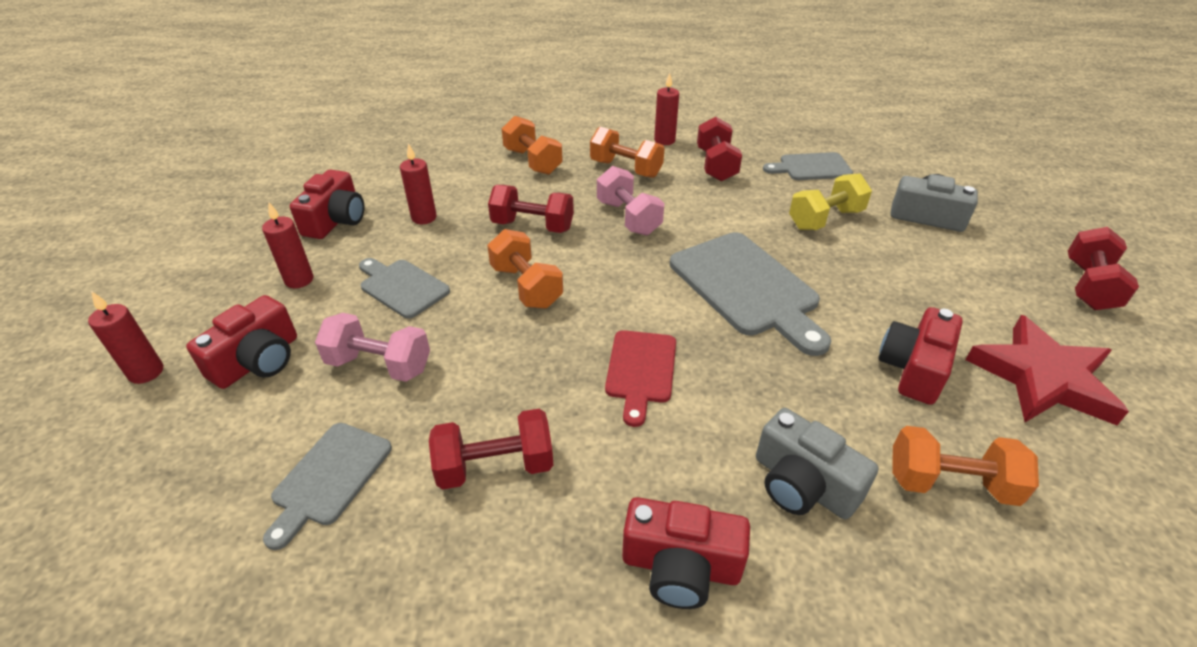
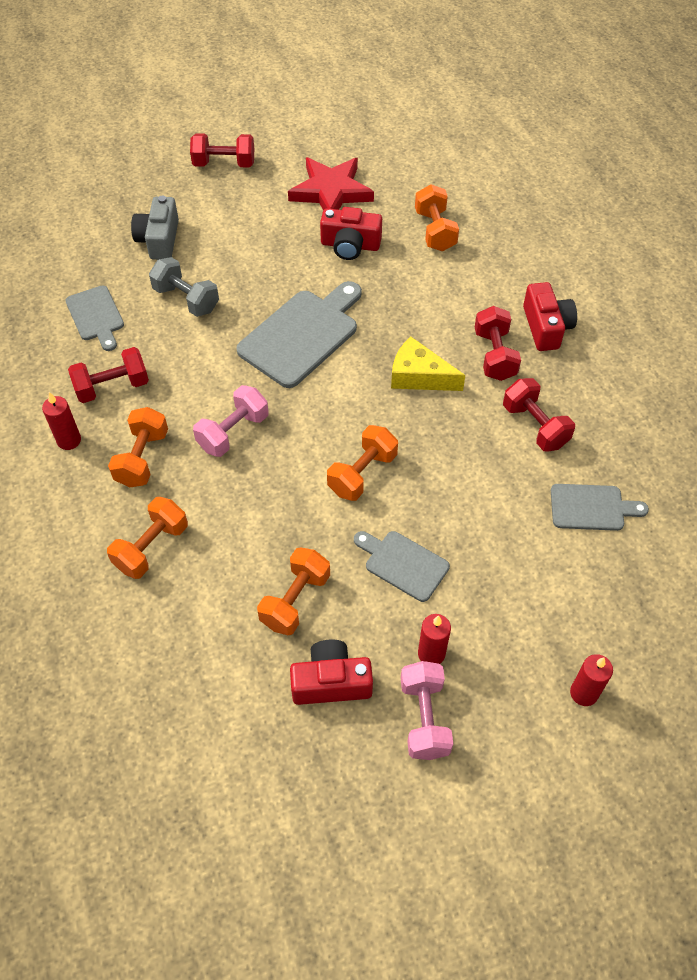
camera: 110 degrees left, 15 degrees up
(258, 361) = (531, 618): red camera -> none
(379, 365) = (492, 532): pink dumbbell -> pink dumbbell (424, 718)
(402, 287) = (403, 564): grey cutting board -> grey cutting board turned 105 degrees clockwise
(424, 218) = (295, 600): red candle -> orange dumbbell
(532, 226) = (274, 501): red dumbbell -> red dumbbell (494, 355)
(641, 370) = (419, 376): red cutting board -> yellow cheese
(802, 484) = (468, 287): grey camera -> none
(825, 219) = (186, 299): yellow dumbbell -> grey dumbbell

